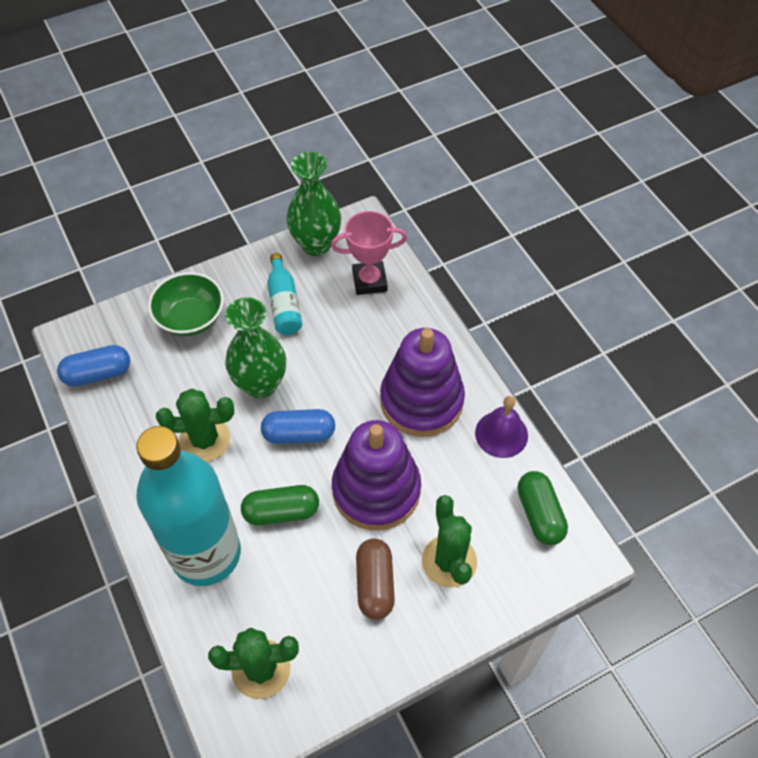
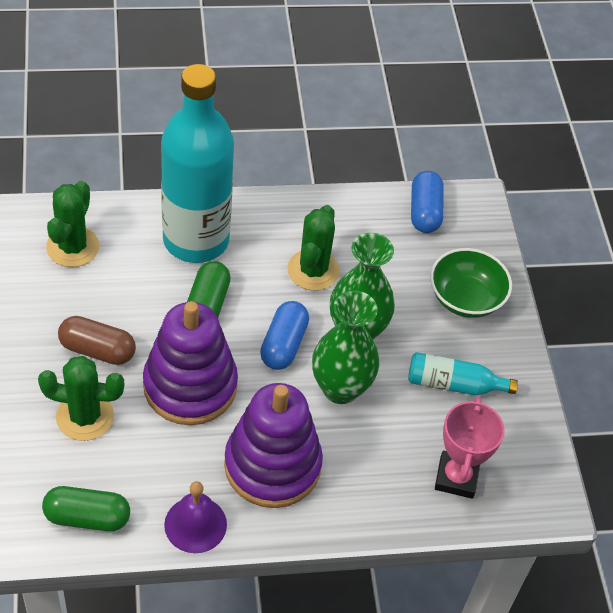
camera: 105 degrees right, 5 degrees down
(316, 244) = (531, 443): green vase -> green vase (340, 388)

